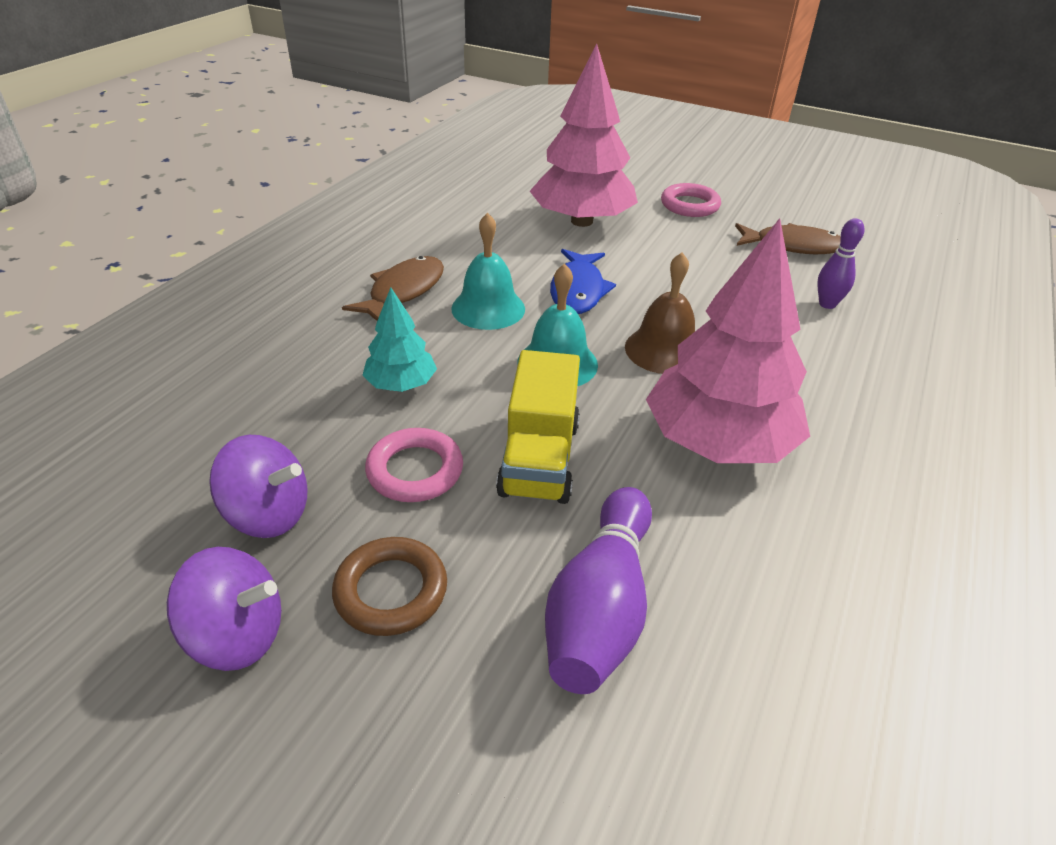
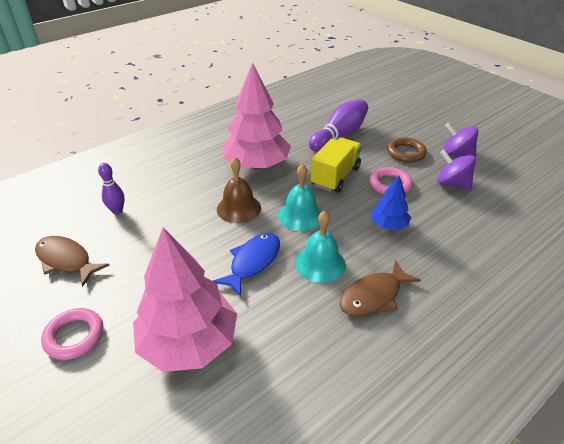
camera: 155 degrees left, 0 degrees up
(401, 384) = (389, 225): turquoise tree -> blue tree

